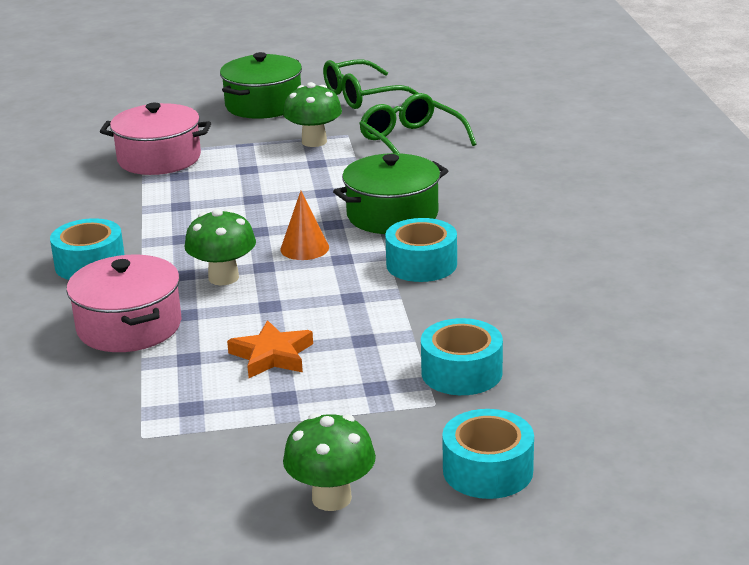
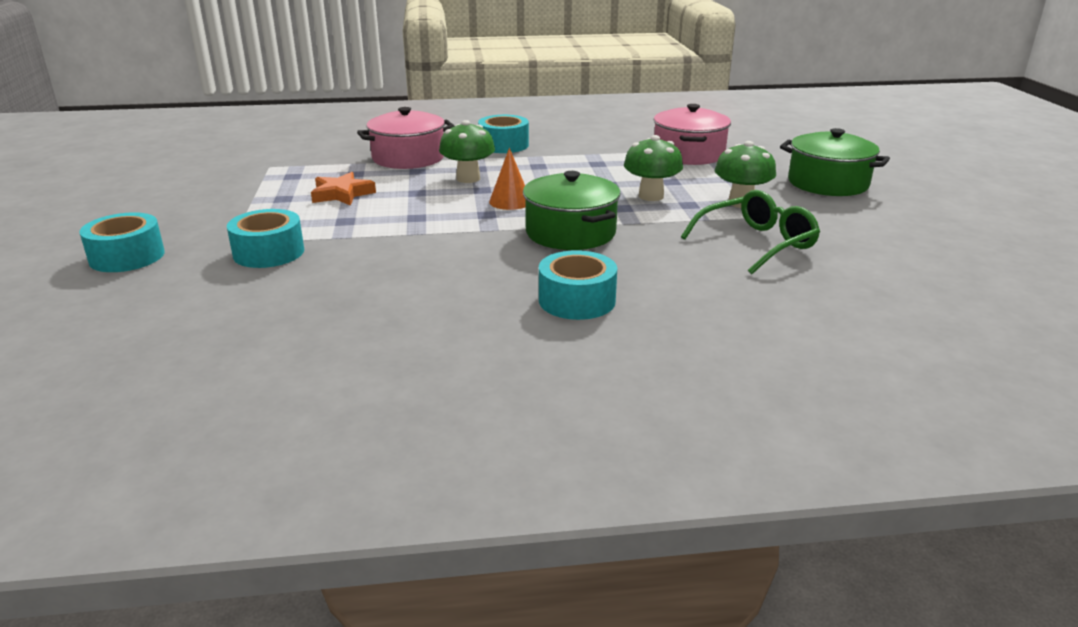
camera: 90 degrees right, 0 degrees up
(331, 498) = (150, 211): green mushroom -> green mushroom (651, 196)
(362, 96) = (877, 222): green glasses -> none
(421, 264) = (464, 242): turquoise tape -> turquoise tape (577, 300)

